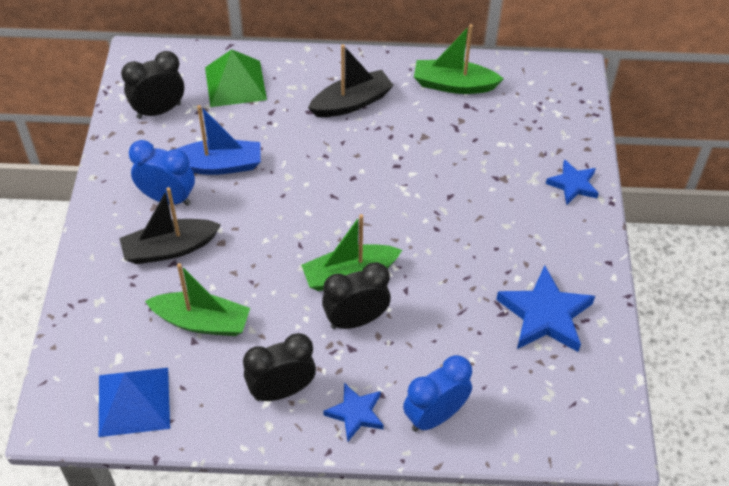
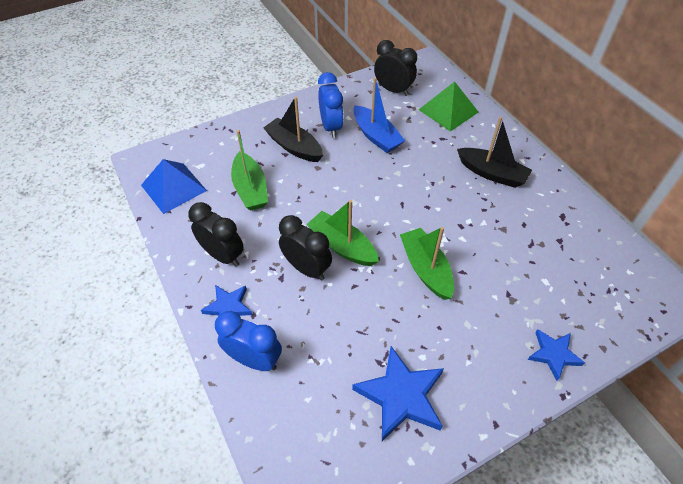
camera: 60 degrees right, 0 degrees up
(454, 85) = (571, 223): green boat -> green boat (426, 269)

